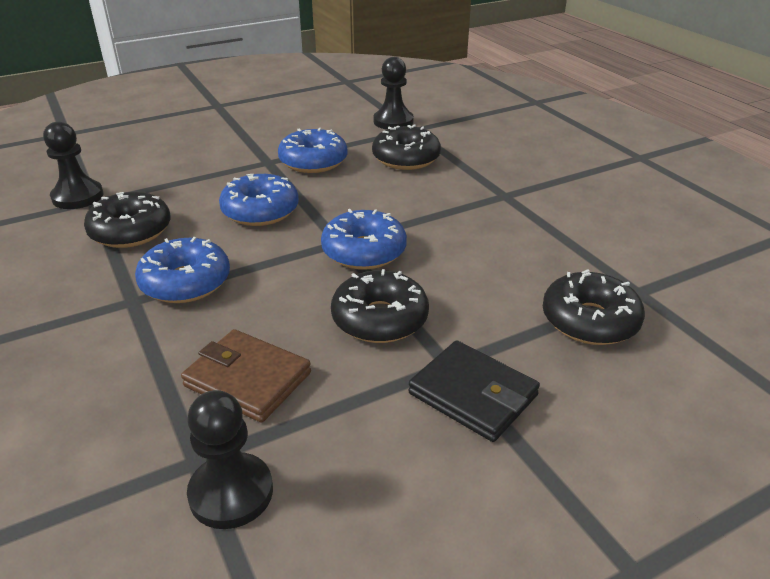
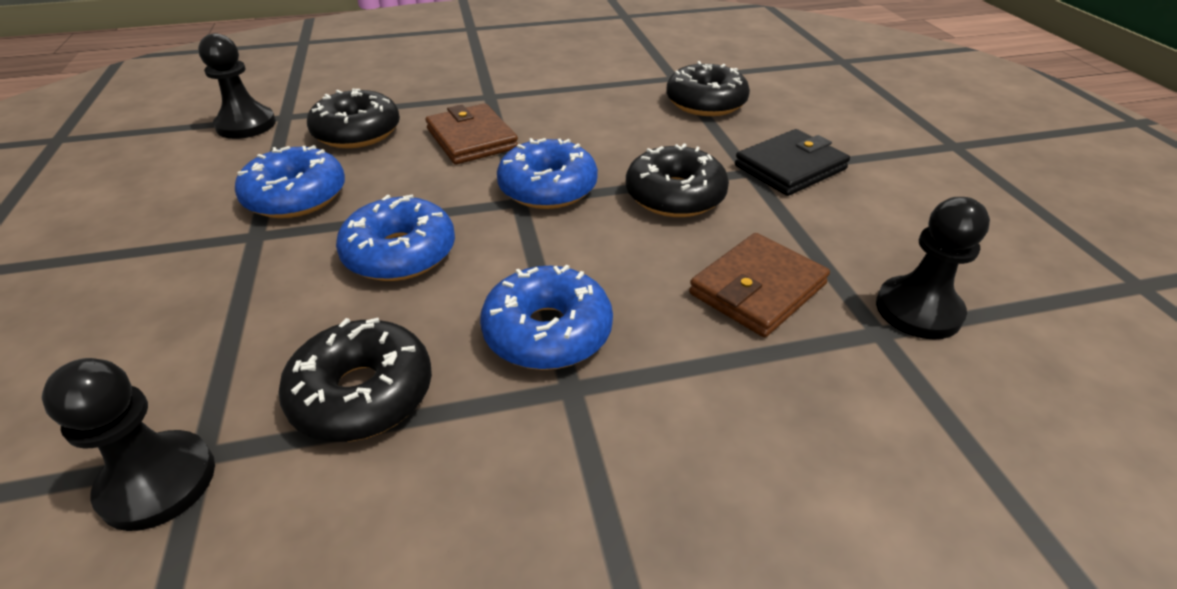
camera: 75 degrees left, 5 degrees up
(423, 203) = (471, 139): none -> brown wallet

